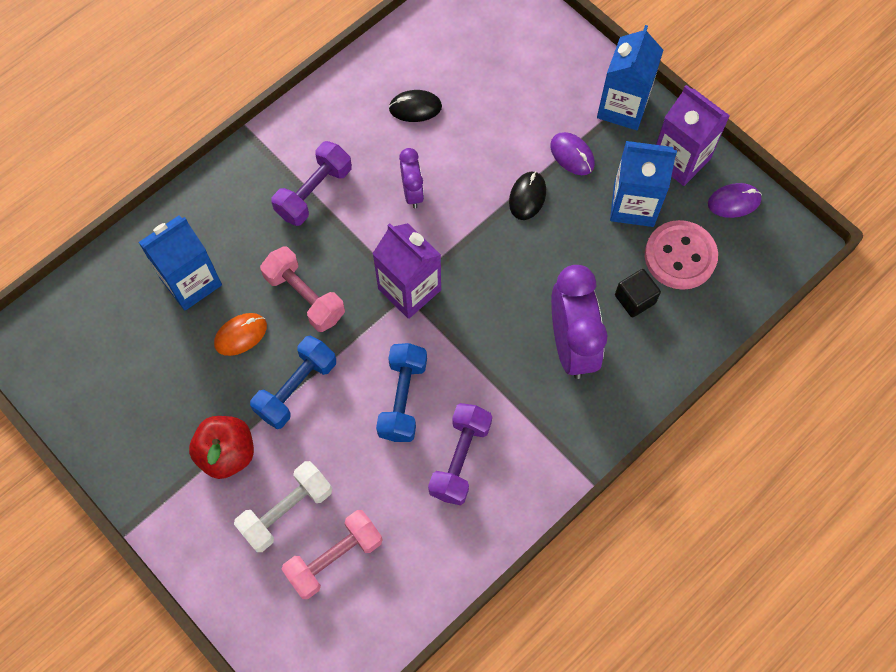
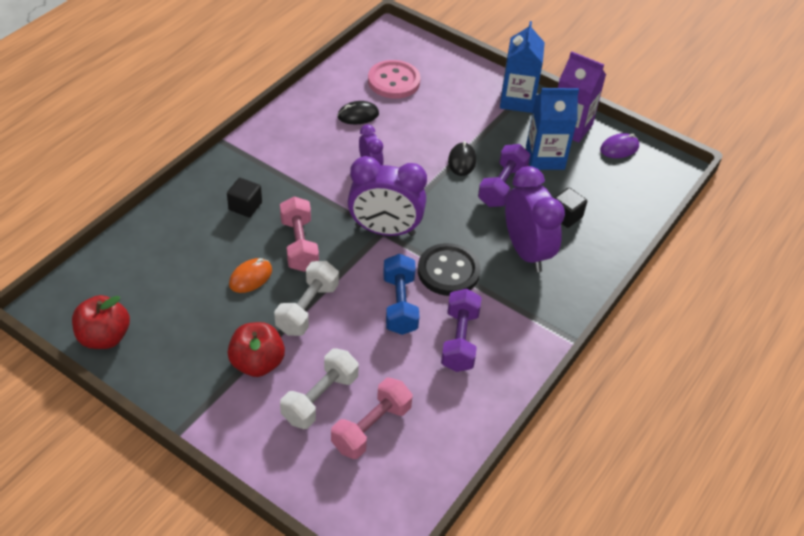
camera: 15 degrees left, 20 degrees down
(68, 392) = (104, 337): none -> red apple
(191, 282) = (199, 246): blue carton -> none
(253, 231) = (245, 206): none -> black cube
(296, 388) = (307, 309): blue dumbbell -> white dumbbell
(305, 296) = (299, 245): pink dumbbell -> pink dumbbell turned 45 degrees clockwise
(314, 192) = (290, 176): purple dumbbell -> purple dumbbell (502, 186)
(409, 289) = (385, 230): purple carton -> purple clock
(470, 360) = (448, 271): none -> black button
(572, 155) = (488, 132): purple mouse -> none
(680, 256) = (591, 185): pink button -> pink button (394, 81)

